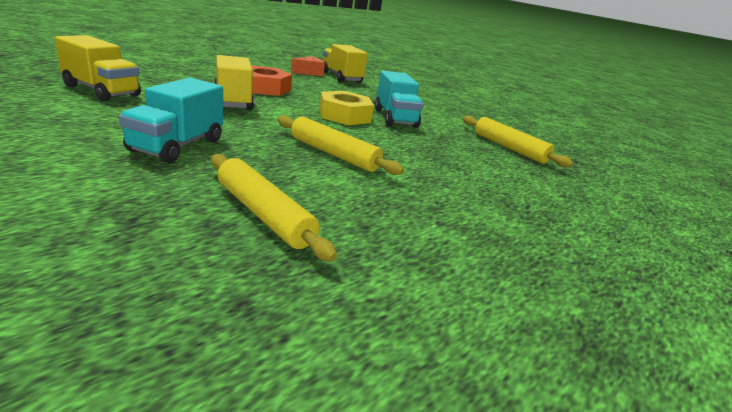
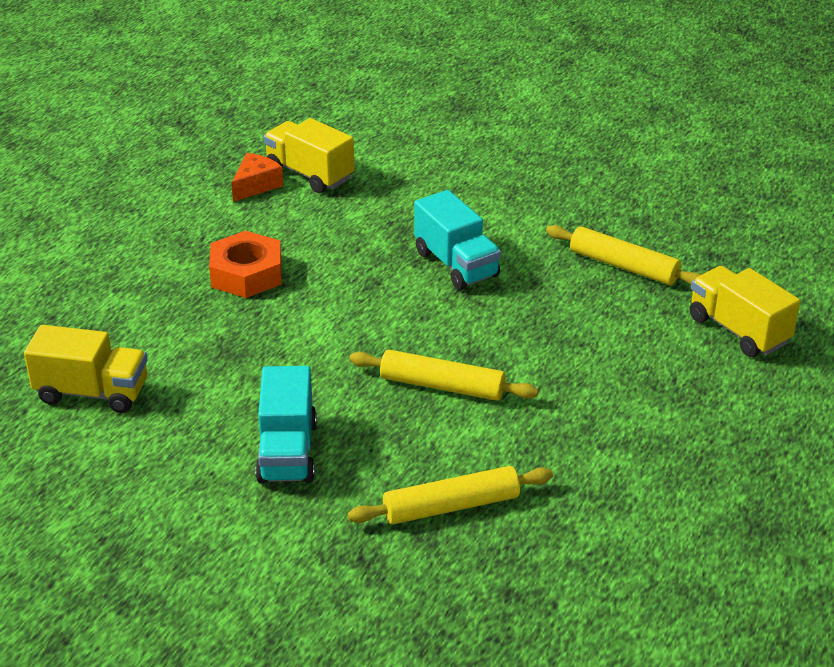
camera: 15 degrees left, 10 degrees up
(233, 101) = (246, 333): yellow truck -> yellow truck (738, 330)
(263, 214) = (451, 506): yellow rolling pin -> yellow rolling pin turned 45 degrees counterclockwise
(344, 115) = (394, 293): yellow nut -> none

